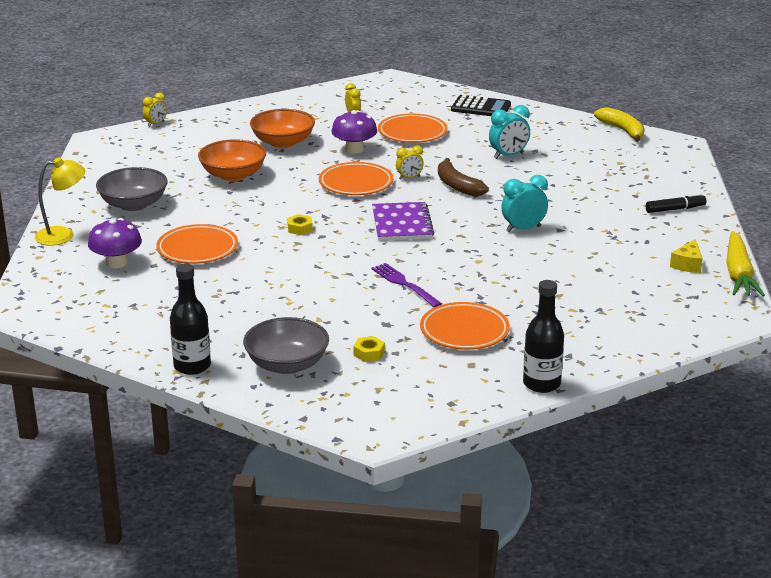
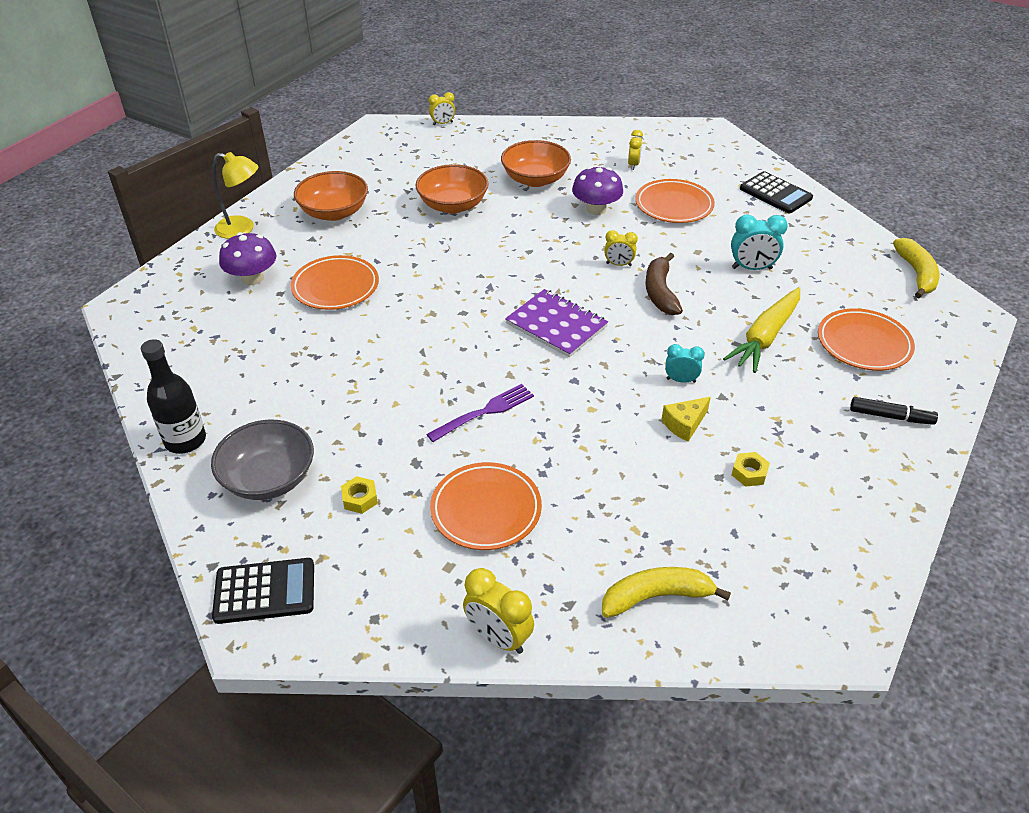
camera: 30 degrees right, 15 degrees up
(133, 204) = (334, 212): grey bowl -> orange bowl
(300, 228) = (451, 295): yellow nut -> yellow nut (749, 473)
(356, 183) = (558, 254): orange plate -> orange plate (863, 344)
(359, 416) = (265, 591): none -> black calculator
(402, 224) = (556, 325): purple notebook -> purple notebook turned 75 degrees counterclockwise
(404, 284) = (484, 412): purple fork -> purple fork turned 60 degrees clockwise
(523, 229) = (681, 380): turquoise clock -> turquoise clock, size x0.64
(541, 384) = (498, 637): black bottle -> yellow clock
(618, 335) = (656, 597): none -> yellow banana
(687, 264) = (838, 514): yellow cheese -> yellow cheese (684, 424)
(738, 274) = (895, 559): yellow carrot -> yellow carrot (765, 337)

